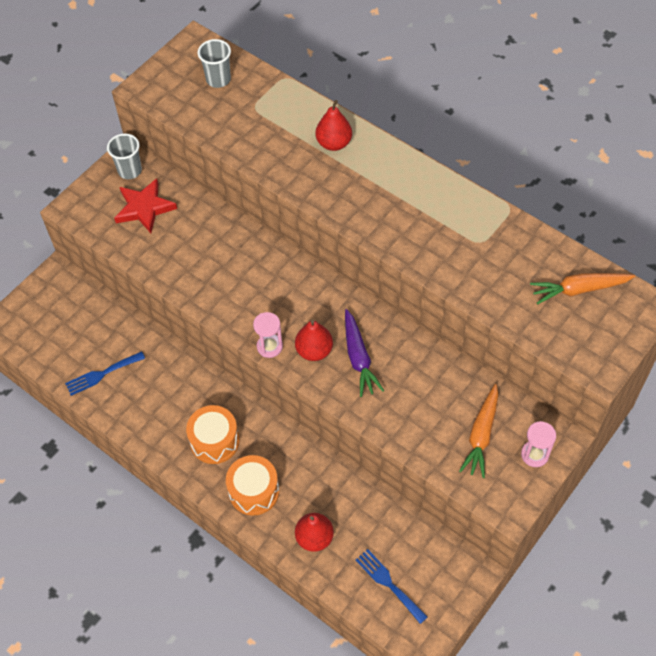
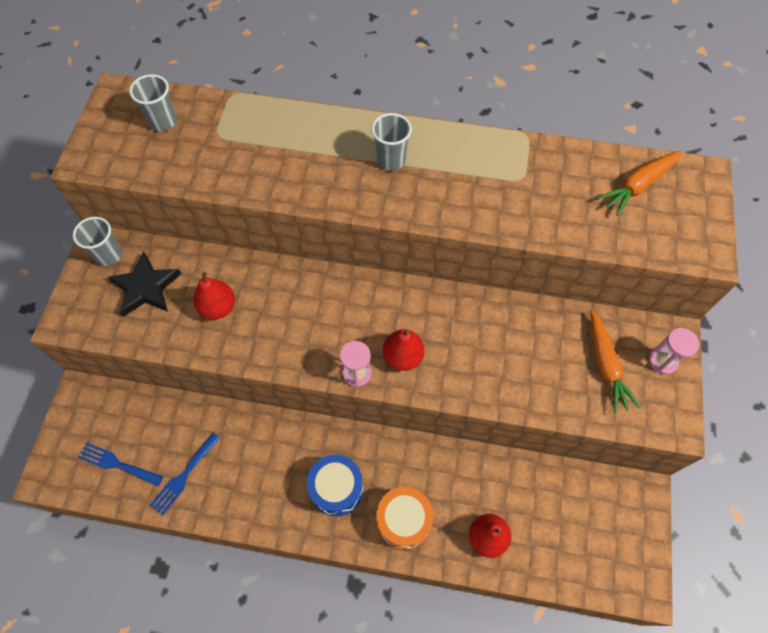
camera: 30 degrees left, 5 degrees up
(144, 208) = (146, 287): red star -> black star
(214, 441) = (336, 488): orange drum -> blue drum
(334, 143) = (321, 140): red pear -> red pear (218, 307)
(359, 357) = (449, 343): purple carrot -> none
(380, 182) = (391, 160): none -> grey cup
(388, 583) = (579, 546): blue fork -> blue fork (117, 464)

